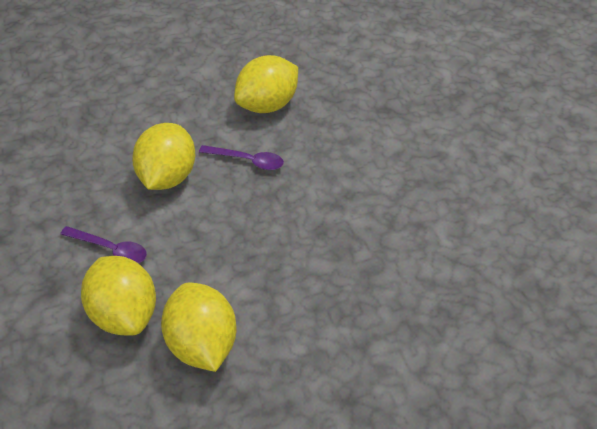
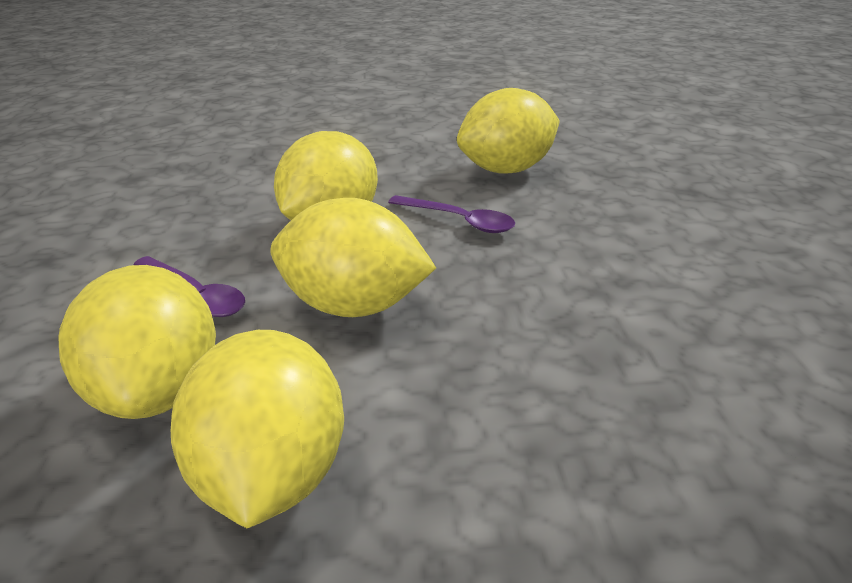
camera: 15 degrees right, 15 degrees down
(205, 240) = (354, 305): none -> yellow lemon

